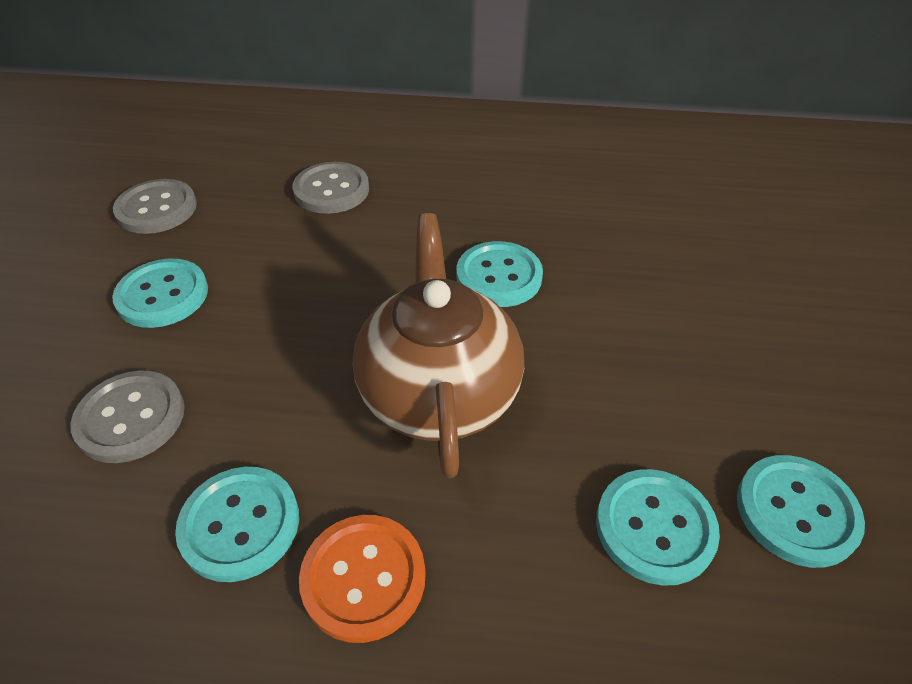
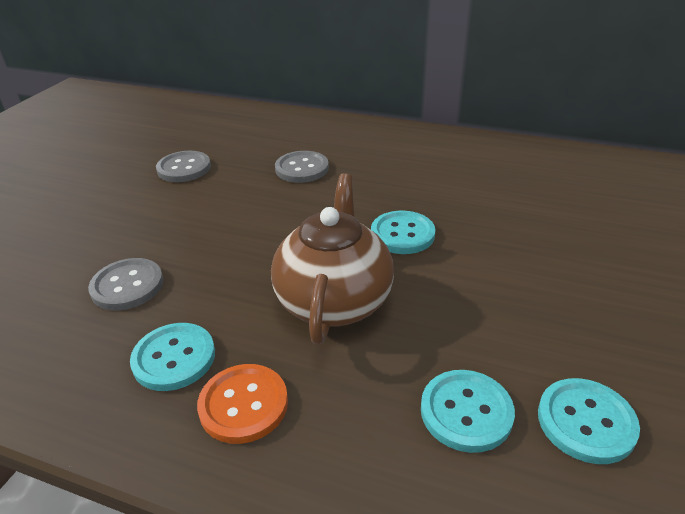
camera: 15 degrees right, 10 degrees down
(162, 295) = (171, 218): turquoise button -> none

